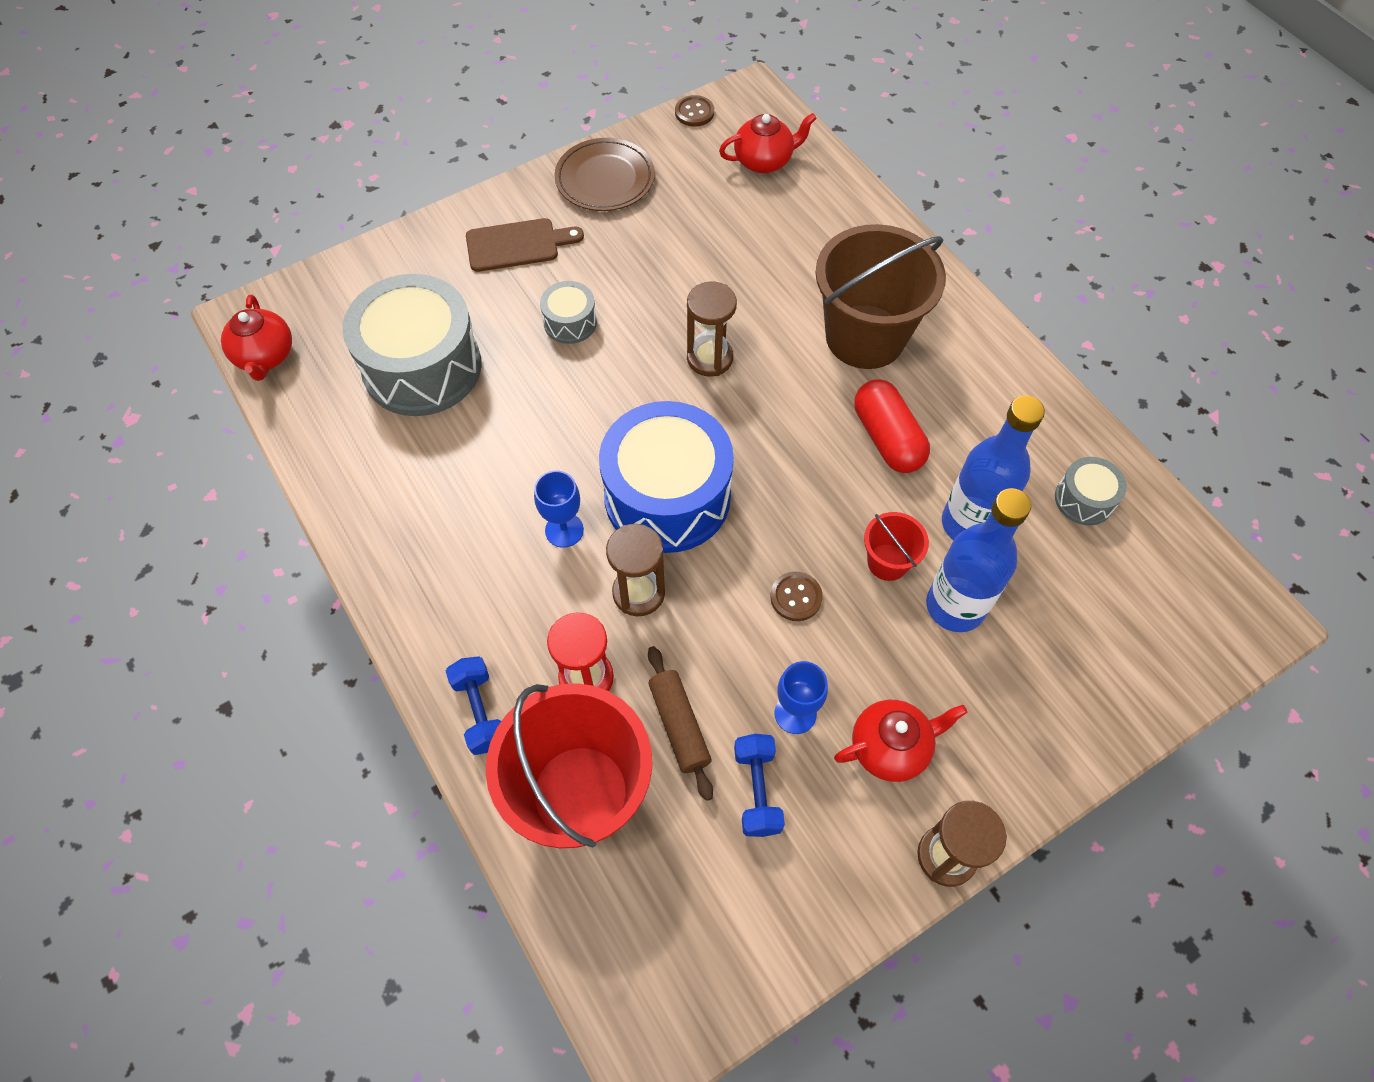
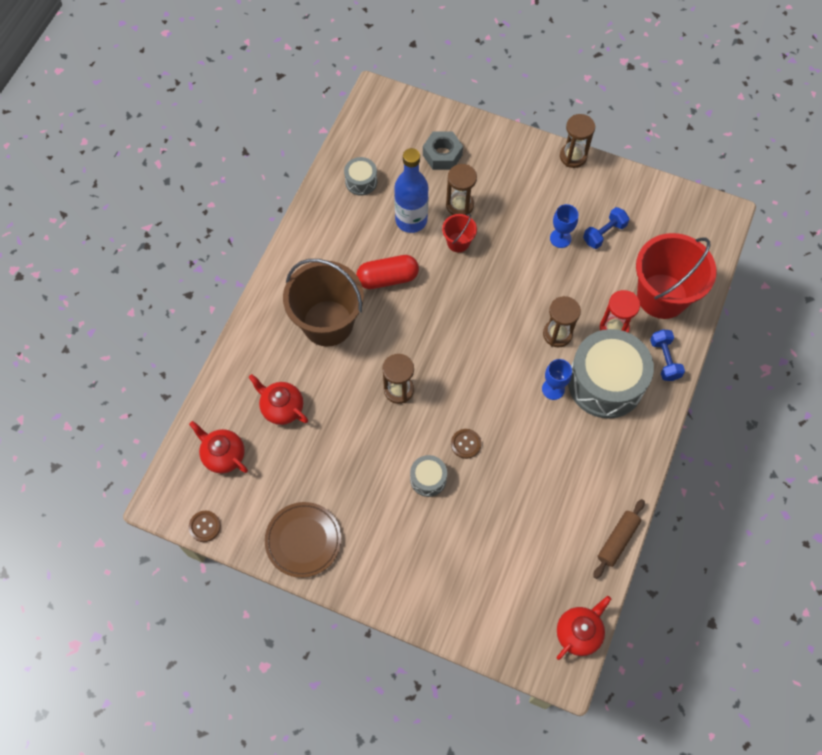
camera: 125 degrees left, 5 degrees up
(422, 367) = (517, 536): grey drum -> grey drum (605, 382)
(480, 712) = (664, 360): blue dumbbell -> blue dumbbell turned 45 degrees counterclockwise
(517, 245) = (393, 553): brown cutting board -> none
(667, 496) = (498, 355): blue drum -> none
(679, 725) = (603, 278): brown rolling pin -> brown rolling pin (617, 540)
(796, 597) = (506, 269): brown button -> brown button (465, 444)
(887, 438) = (387, 278): red capsule -> red capsule turned 45 degrees clockwise
(891, 747) = (545, 196): red teapot -> red teapot (282, 408)
(955, 606) = (459, 205): blue bottle -> brown hourglass
(1072, 643) = (442, 155): none -> grey nut

